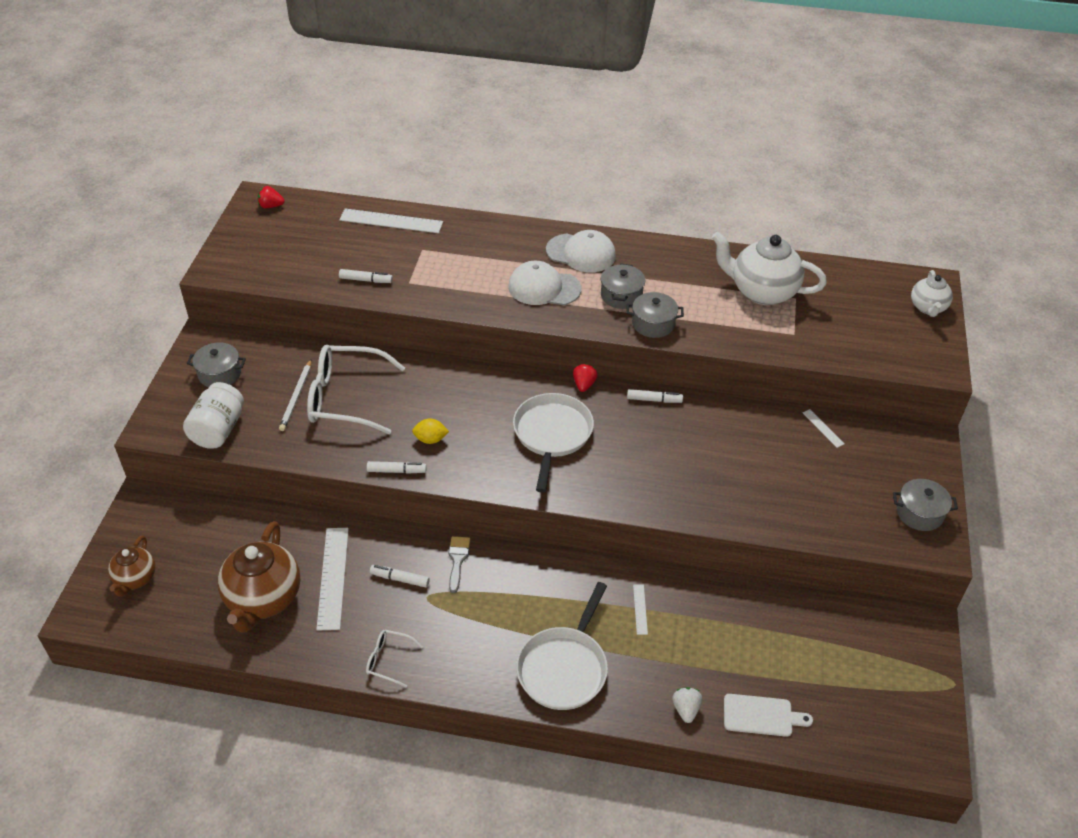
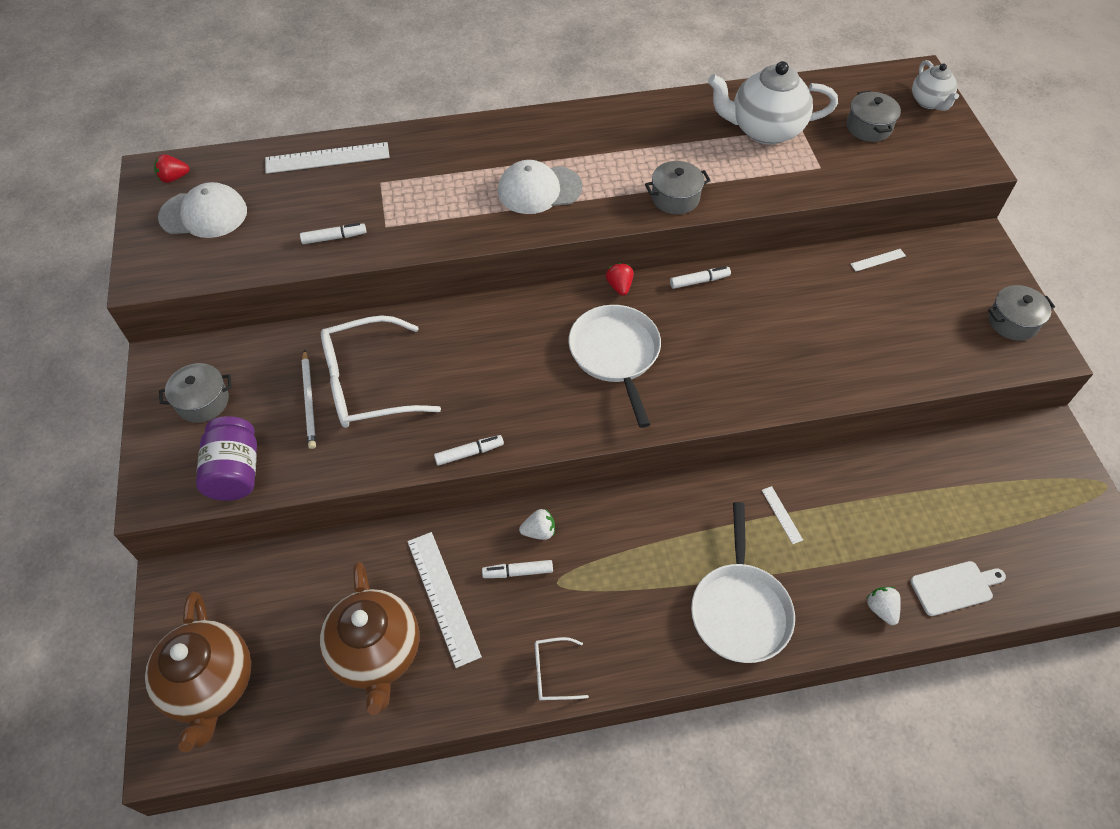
camera: 20 degrees left, 10 degrees up
(135, 579) = (211, 685): brown teapot -> brown teapot, size x1.76
(218, 430) = (235, 472): white jar -> purple jar
(430, 439) = (488, 403): yellow lemon -> none
(432, 555) = (539, 531): none -> white strawberry
(457, 560) = (569, 527): grey brush -> none
(581, 253) = (557, 138): white cap -> white cap (204, 214)
(621, 295) = (625, 175): grey pot -> grey pot (868, 127)
(823, 428) = (878, 260): white ruler -> white ruler turned 60 degrees counterclockwise

